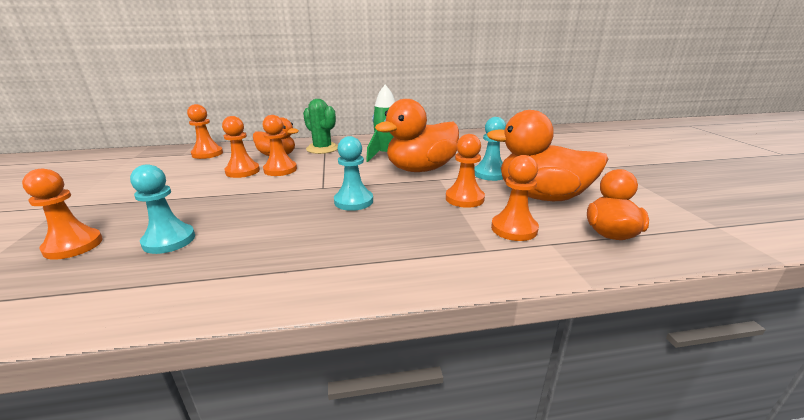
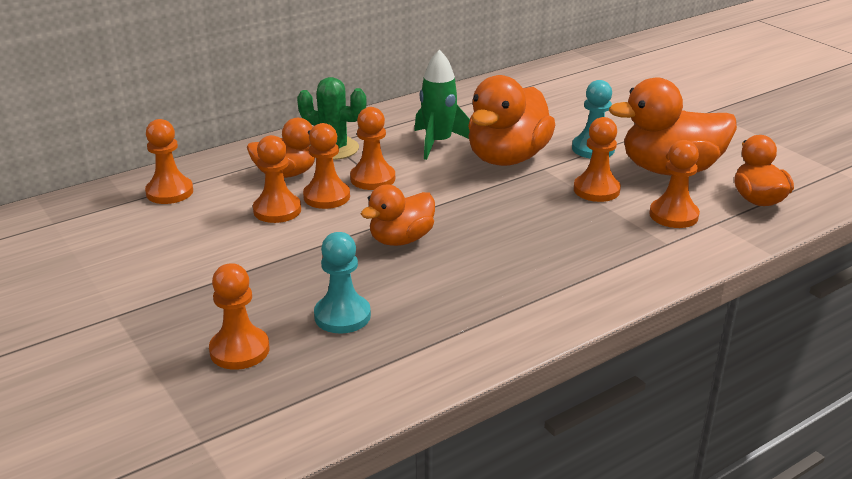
camera: 25 degrees left, 5 degrees up
(285, 201) = (401, 239): none -> orange duck
(321, 166) = (372, 179): none -> orange pawn
(353, 201) = (481, 221): turquoise pawn -> none

